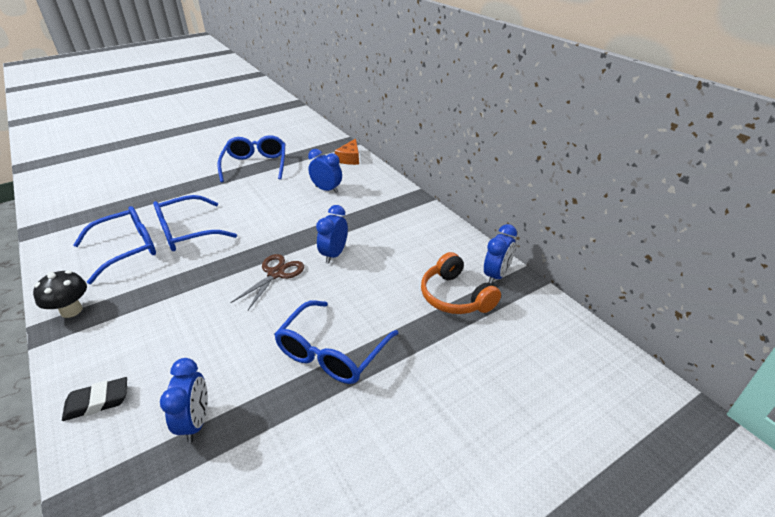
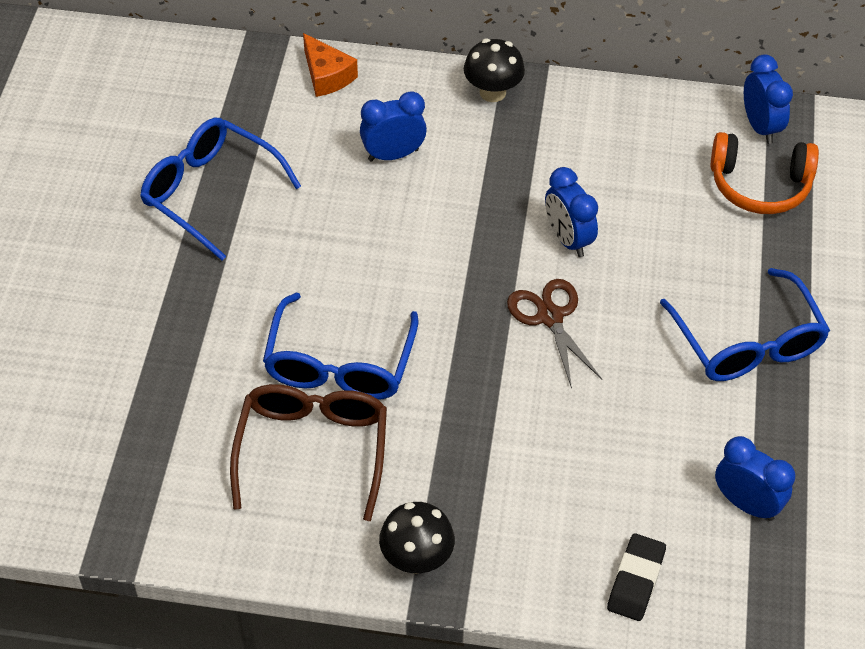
camera: 50 degrees left, 15 degrees up
(128, 249) = (313, 449): blue glasses -> brown glasses
(397, 194) = (492, 92): none -> black mushroom

